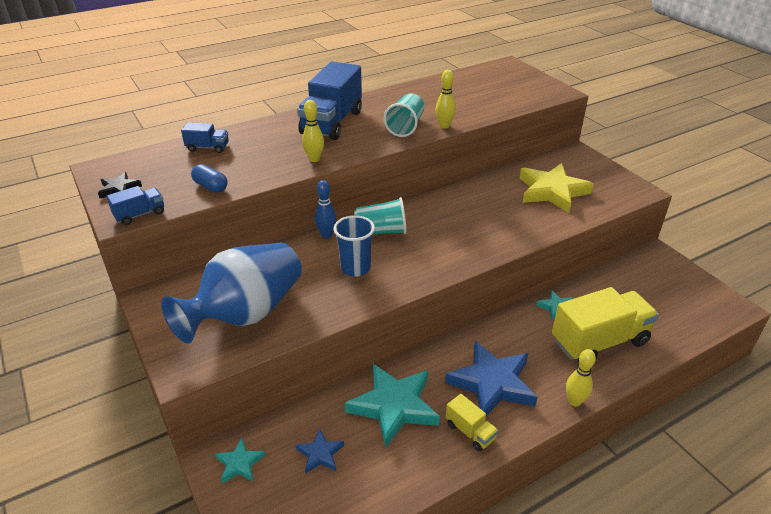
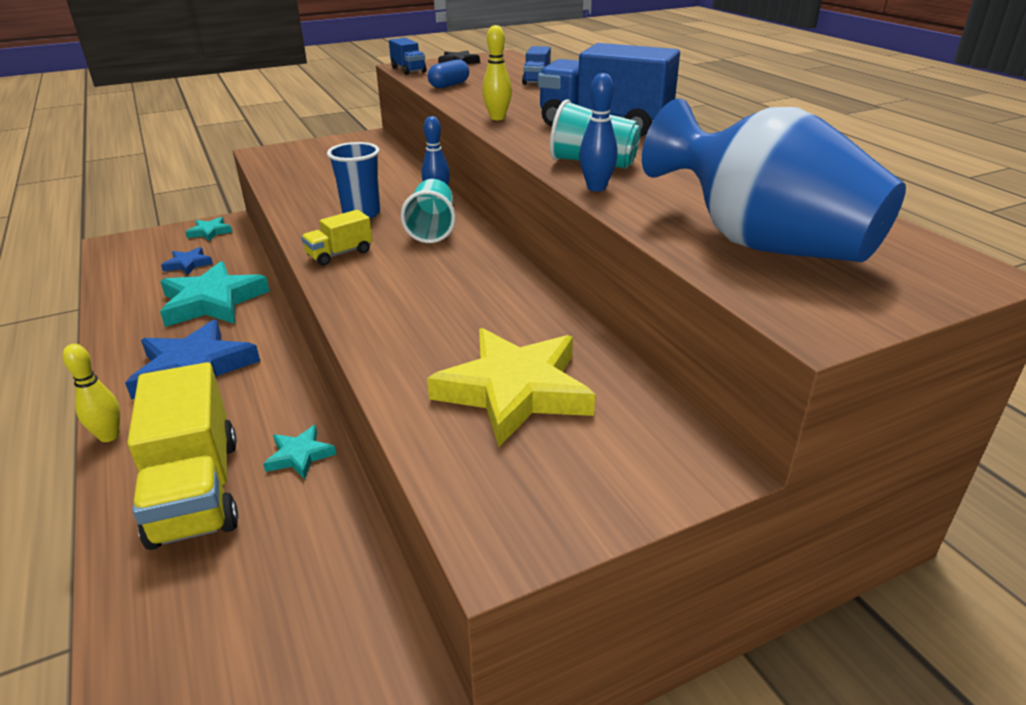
camera: 95 degrees right, 5 degrees down
(245, 314) = (318, 168): blue vase -> blue vase (761, 243)
(444, 126) = (596, 188): yellow bowling pin -> blue bowling pin
(470, 431) = (138, 346): yellow truck -> yellow truck (340, 254)

